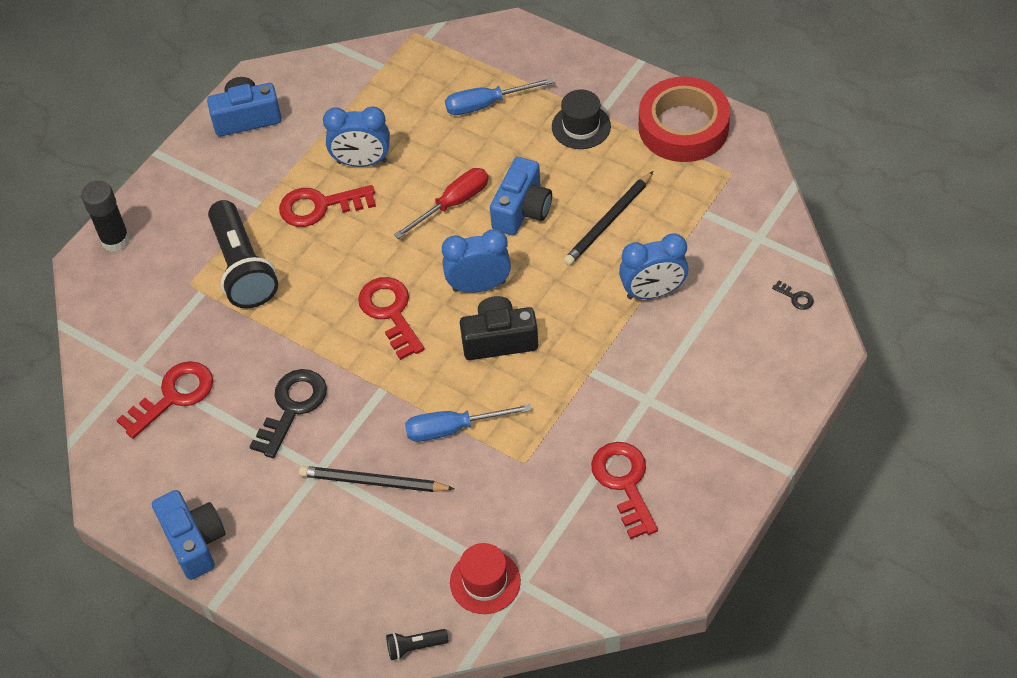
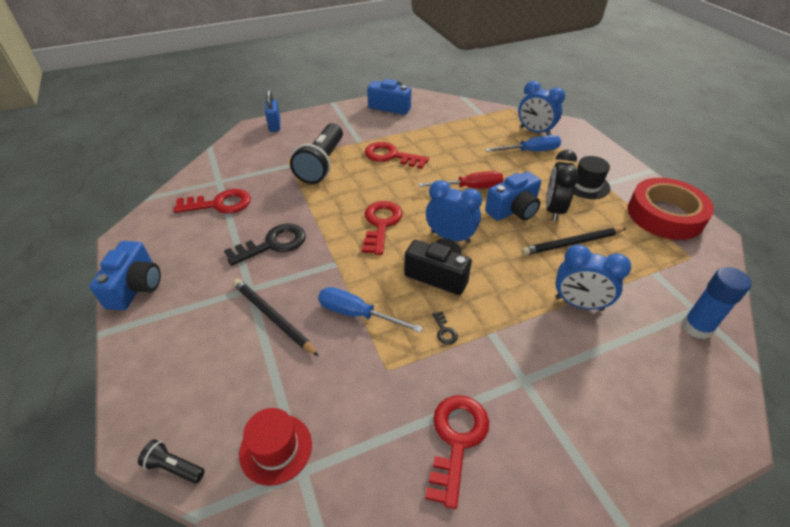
camera: 30 degrees right, 10 degrees down
(115, 240) = (275, 126): black glue stick -> blue padlock
(362, 162) = (433, 147): blue clock -> blue clock (535, 131)
(486, 104) = (530, 151): blue screwdriver -> blue screwdriver turned 150 degrees clockwise
(565, 185) = (553, 210): none -> black clock
(766, 257) = (696, 327): none -> blue glue stick
(796, 297) = (712, 373): black key -> black key (444, 331)

